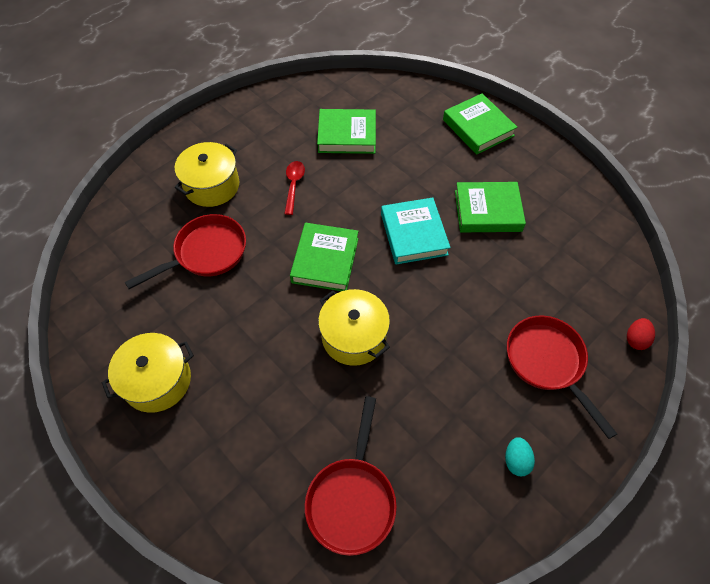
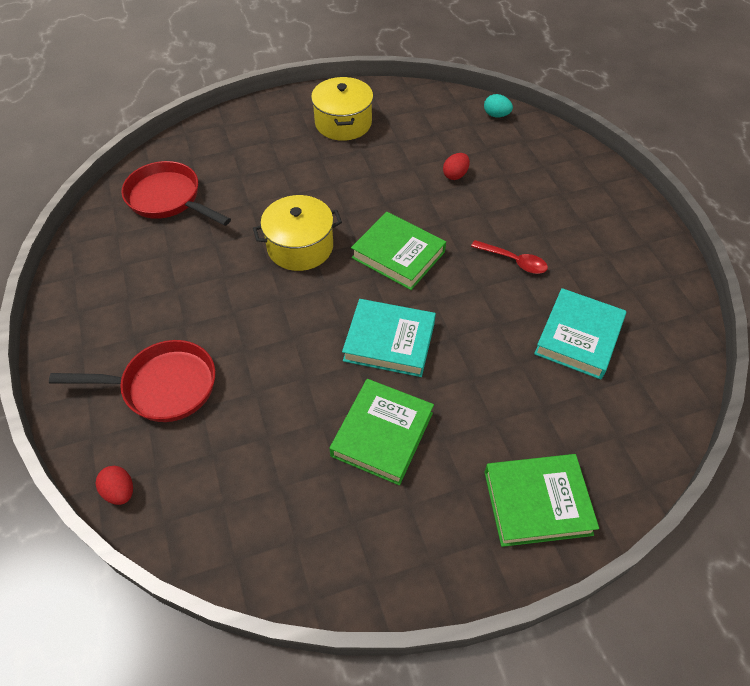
camera: 115 degrees right, 5 degrees down
(206, 253) = (455, 175): red pan -> red egg
(212, 186) = (542, 198): yellow pot -> none
(347, 135) = (578, 337): green book -> turquoise book
(516, 460) = (105, 311): turquoise egg -> turquoise egg (496, 115)

